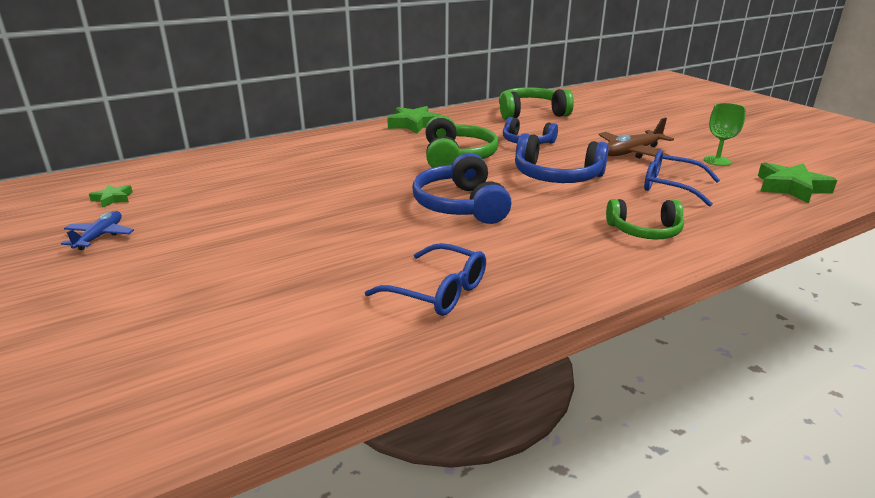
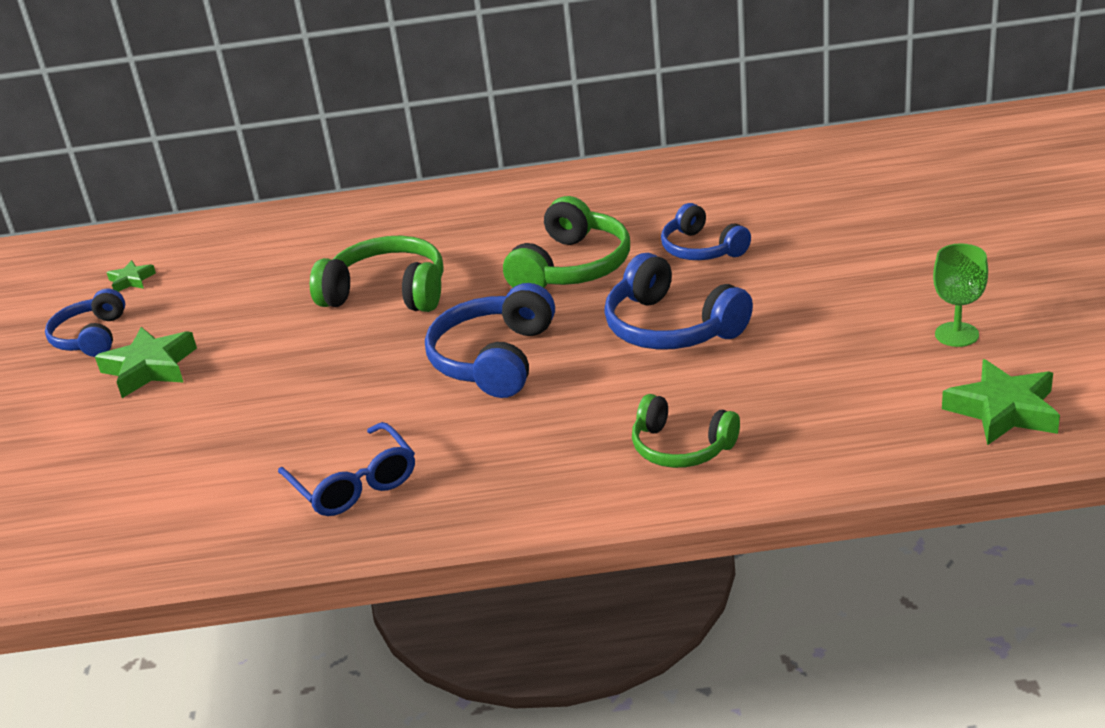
camera: 30 degrees right, 5 degrees up
(100, 236) = (91, 337): blue plane -> blue headphones
(414, 124) = (575, 187): green star -> green star (150, 368)
(531, 113) = (777, 181): green headphones -> green headphones (387, 293)
(631, 152) = (839, 295): brown plane -> none
(670, 186) = (814, 375): blue glasses -> none

